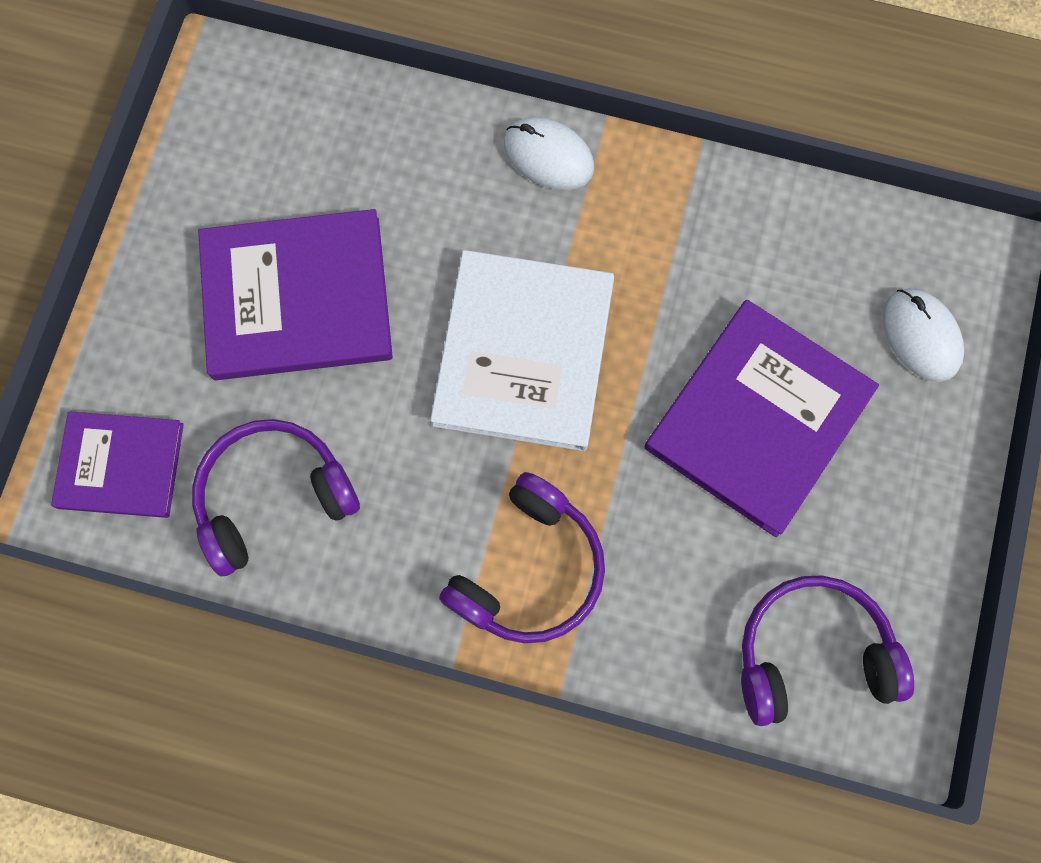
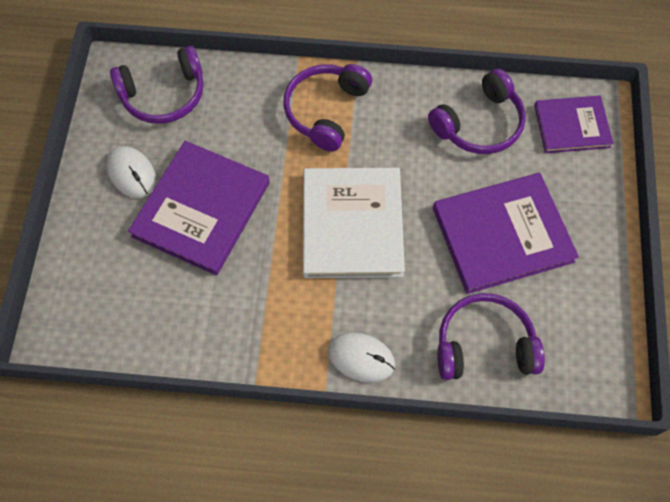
camera: 170 degrees right, 10 degrees down
(373, 146) = (484, 344): none -> purple headphones
(921, 336) = (99, 276): white mouse -> white mouse (131, 173)

